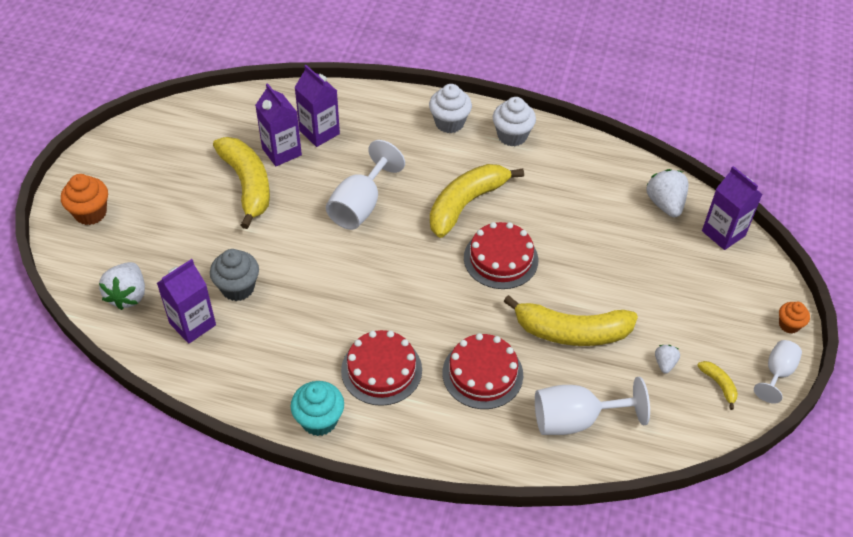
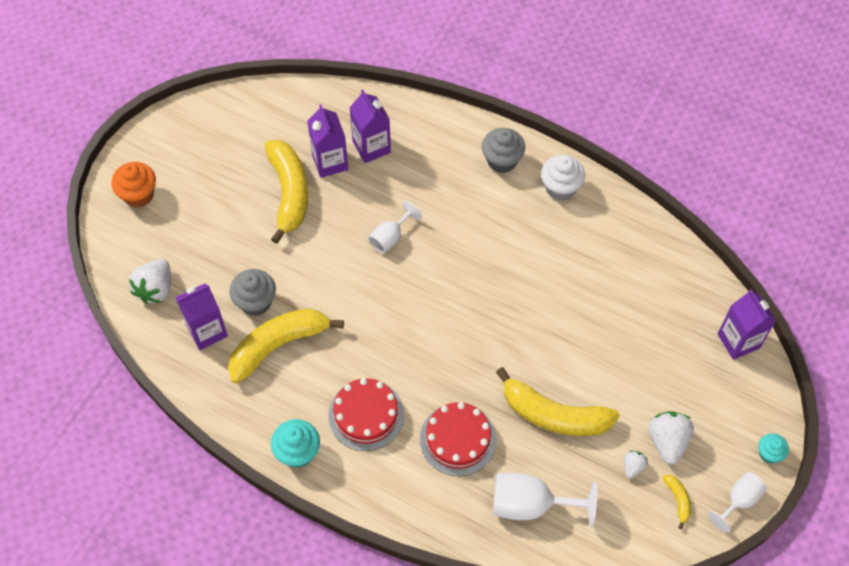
camera: 15 degrees right, 10 degrees up
(360, 205) = (390, 237): white goblet -> white goblet, size x0.60
(449, 123) = (502, 161): white cupcake -> grey cupcake
(466, 204) = (493, 256): yellow banana -> yellow banana (278, 345)
(501, 259) = (509, 323): red cake -> none
(665, 204) = (690, 296): white strawberry -> white strawberry (667, 441)
(789, 325) = (769, 454): orange cupcake -> turquoise cupcake

